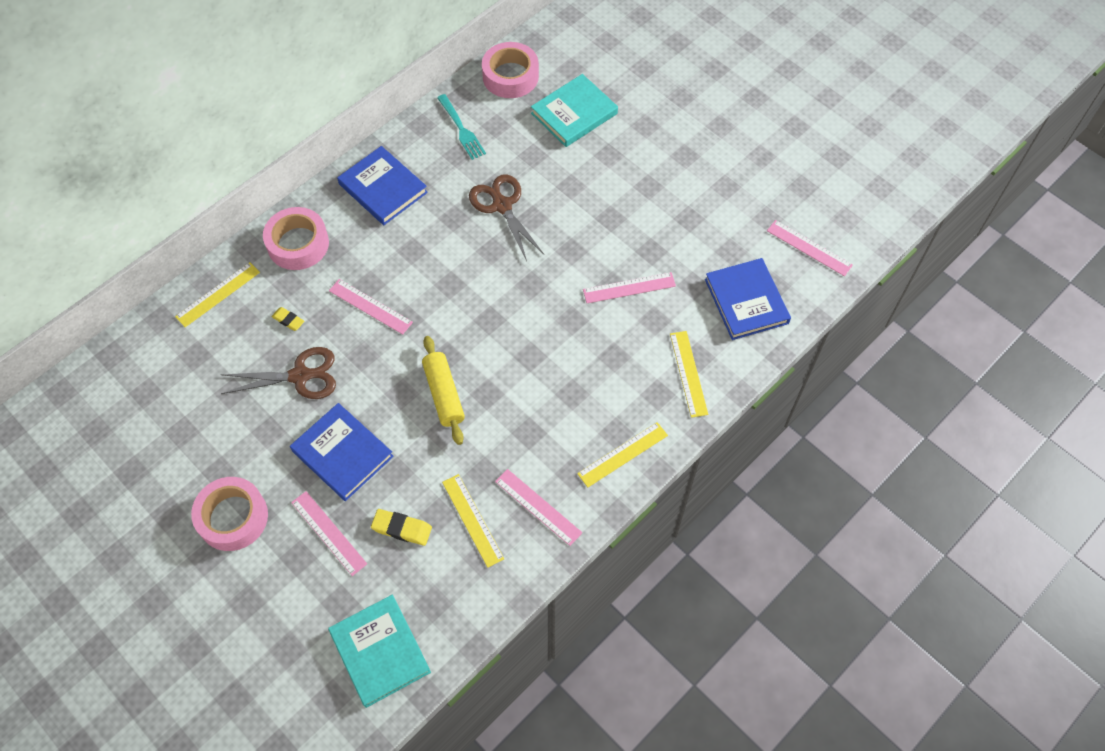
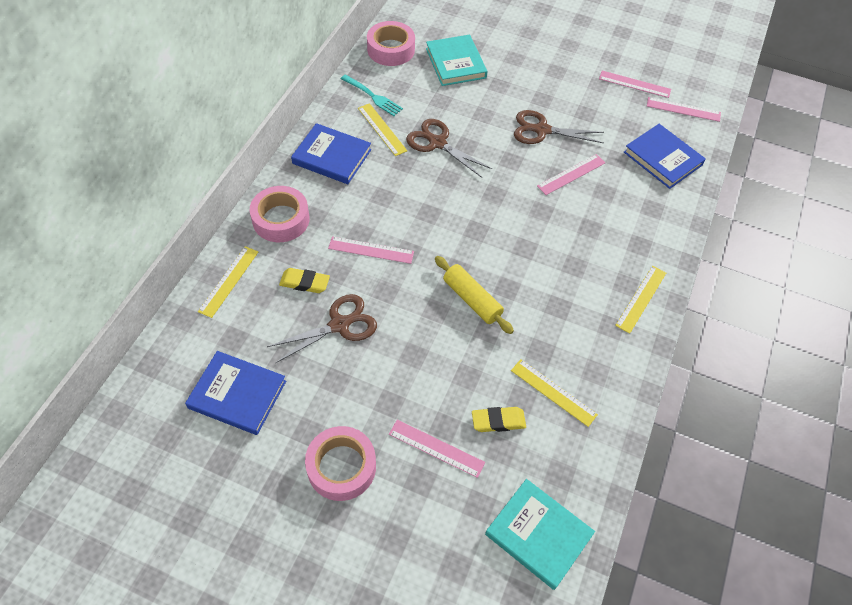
camera: 25 degrees left, 5 degrees down
(288, 320) = (304, 283): yellow eraser -> yellow eraser, size x1.51
(342, 453) = (412, 376): blue book -> blue book (237, 394)
(538, 506) = (600, 362): pink ruler -> pink ruler (634, 84)
(574, 113) = (455, 63): turquoise book -> turquoise book turned 45 degrees counterclockwise
(626, 224) = (542, 130): none -> brown scissors
(688, 373) = (653, 222): yellow ruler -> yellow ruler (382, 129)

